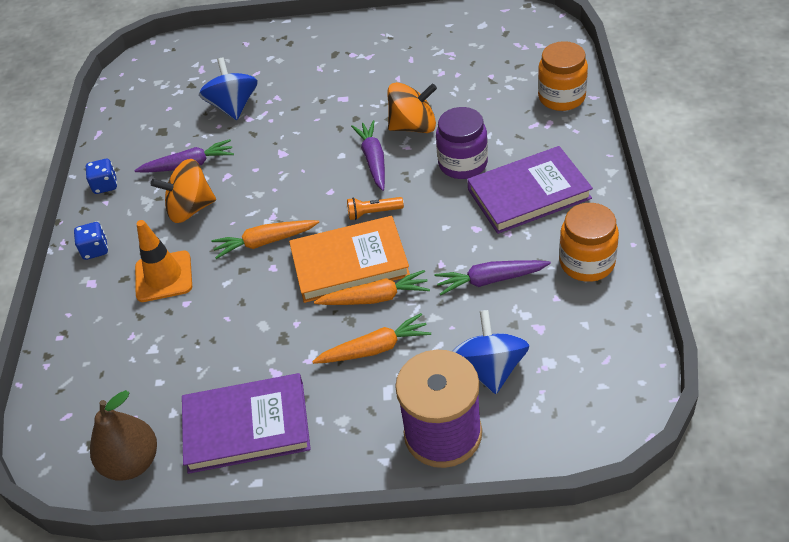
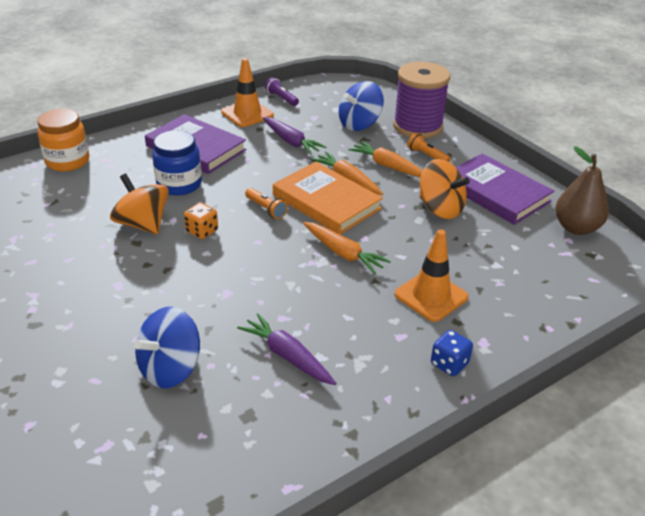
camera: 130 degrees left, 10 degrees down
(105, 185) = (366, 414): blue dice -> none
(190, 209) = (344, 321): orange spinning top -> orange spinning top (440, 208)
(367, 402) = (427, 156): none -> orange flashlight
(373, 160) = (202, 231): purple carrot -> orange dice
(463, 164) = (179, 184): purple jar -> blue jar
(587, 263) = (247, 114): orange jar -> orange traffic cone
(613, 313) = (281, 98): none -> purple flashlight

